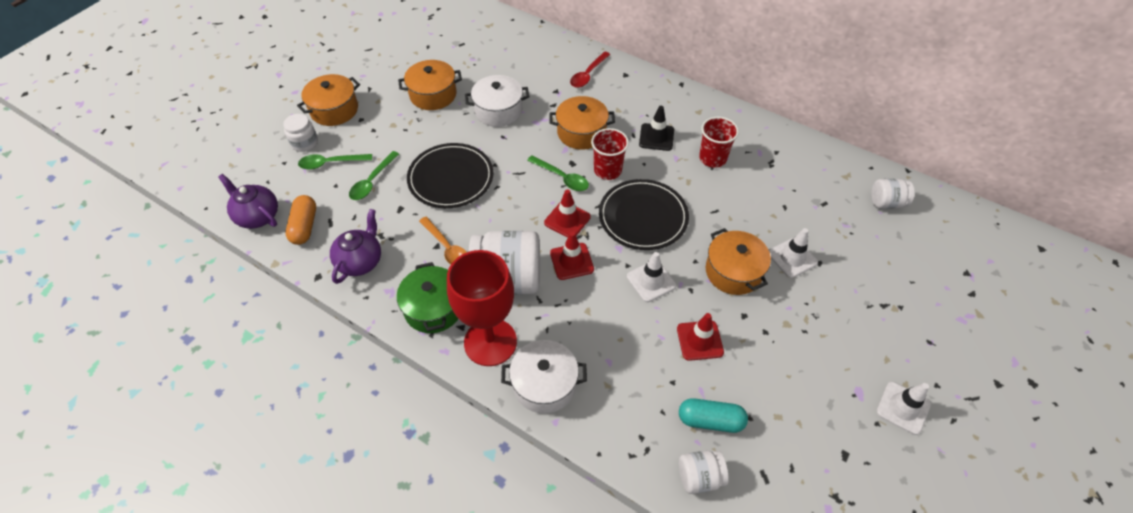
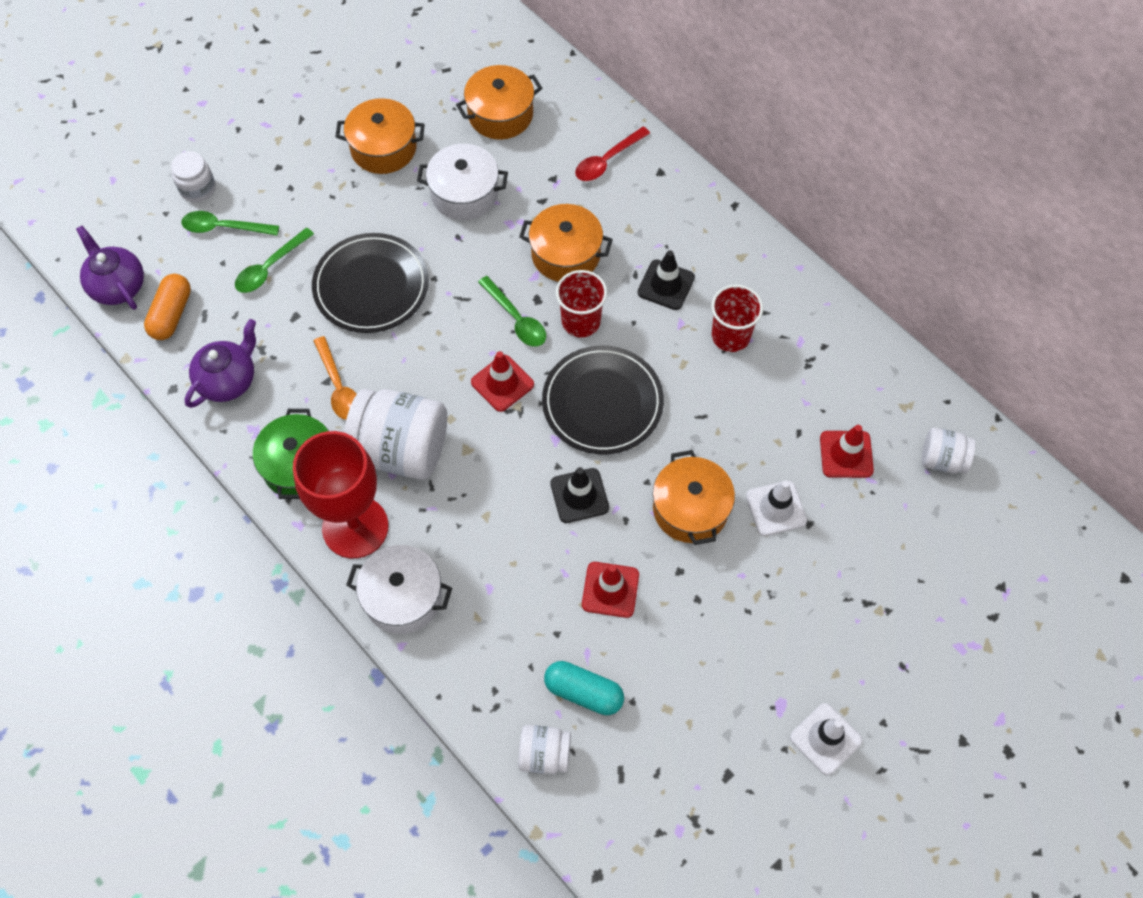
camera: 15 degrees right, 10 degrees up
(334, 110) = (247, 144): orange pot -> orange pot (500, 114)
(571, 261) = (488, 444): red traffic cone -> red traffic cone (846, 454)
(651, 281) = (579, 495): white traffic cone -> black traffic cone

